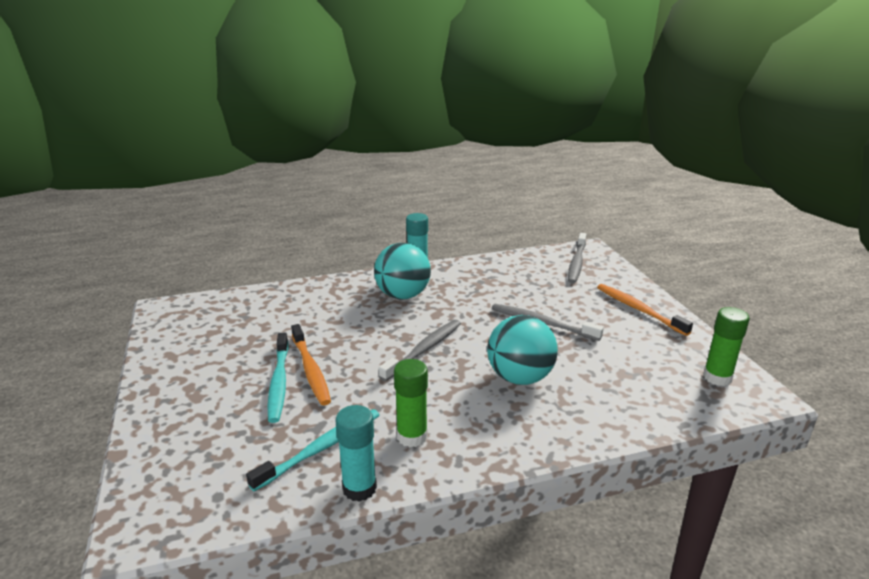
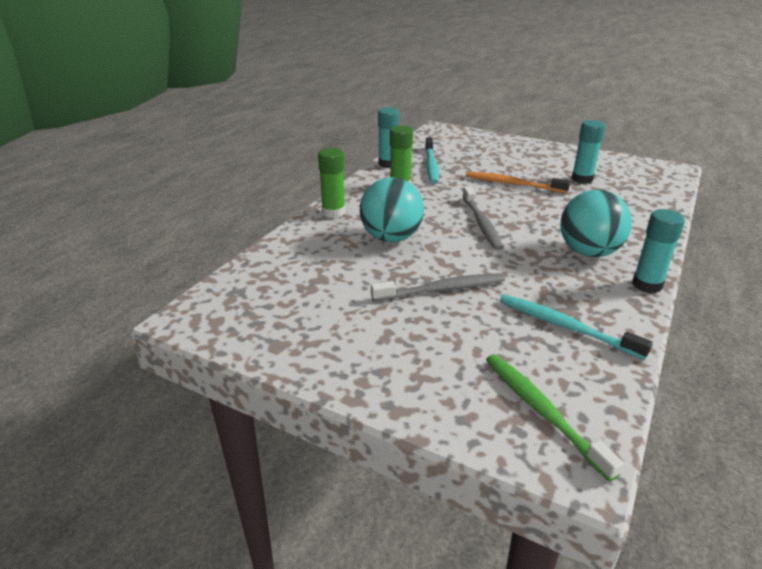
camera: 135 degrees right, 5 degrees up
(249, 340) = (582, 179): none -> turquoise glue stick
(279, 382) = (511, 173): turquoise toothbrush -> turquoise toothbrush (565, 326)
(576, 263) = (542, 411): grey toothbrush -> green toothbrush
(638, 309) = (375, 364): orange toothbrush -> none
(717, 377) = (236, 315): green glue stick -> green glue stick (333, 212)

